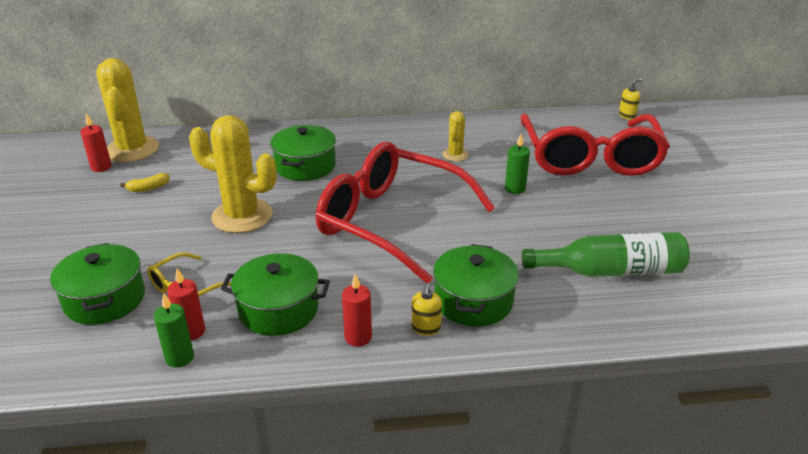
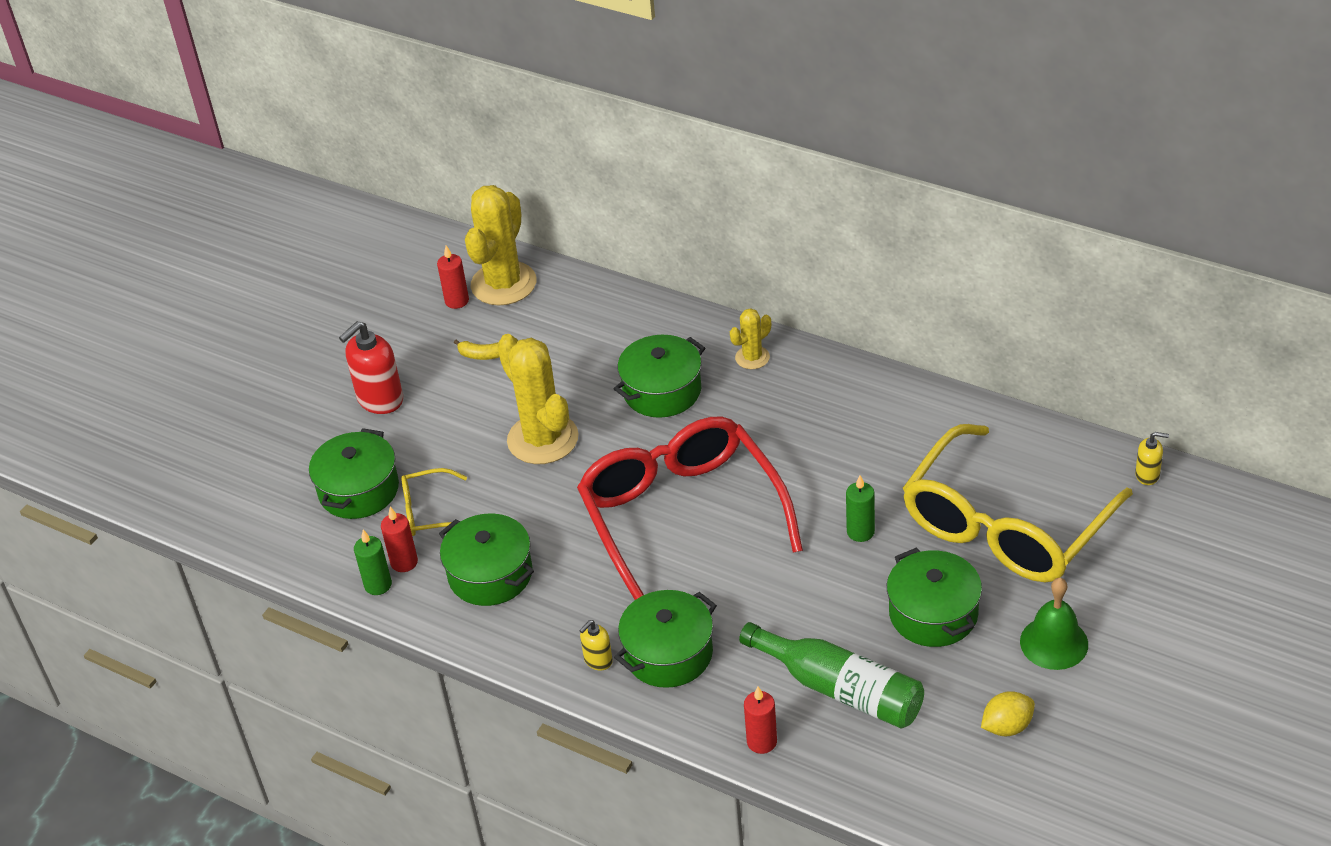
camera: 40 degrees right, 10 degrees up
(78, 237) = (380, 399): none -> red soap dispenser
(358, 337) = (532, 639): red candle -> red candle (762, 742)
(455, 155) = (846, 447): yellow cactus -> yellow cactus (752, 357)
(590, 158) = (1005, 526): red glasses -> yellow glasses
(609, 210) = (933, 614): none -> green pot
(690, 198) = (1054, 643): none -> green bell
(728, 247) = (1007, 726): none -> yellow lemon

